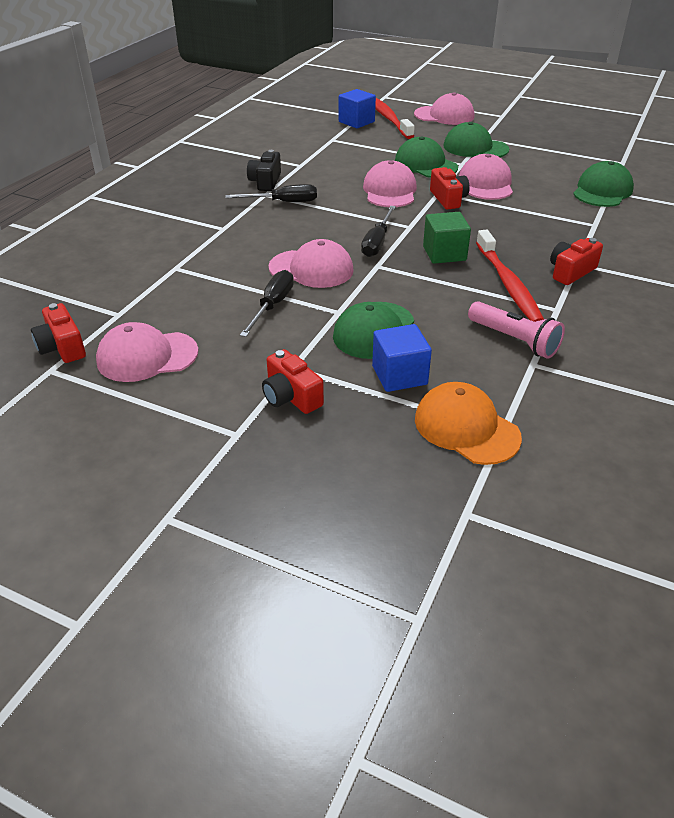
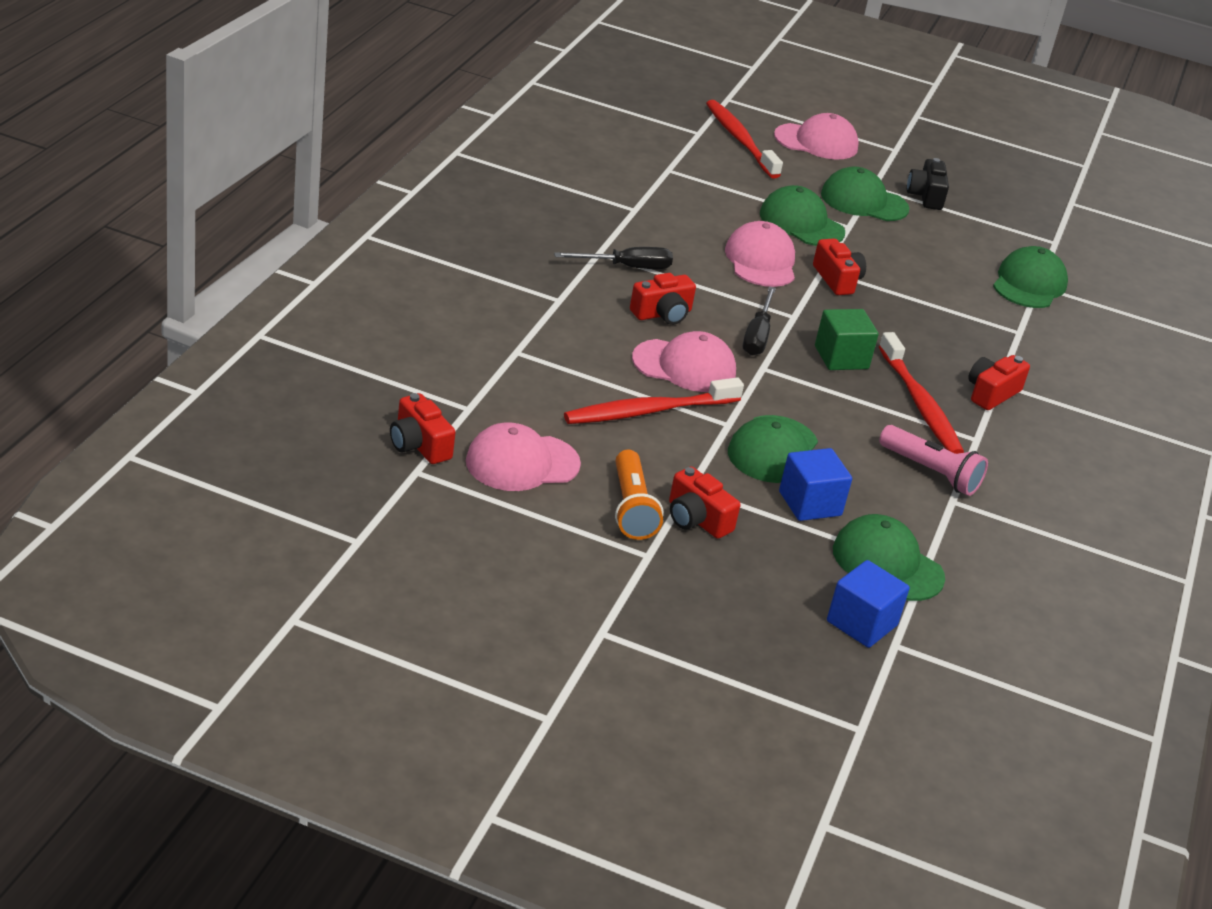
camera: 10 degrees left, 5 degrees down
(233, 390) = (631, 508): none -> orange flashlight
(265, 182) = (595, 232): black camera -> black camera (925, 196)
(272, 306) = (649, 411): black screwdriver -> red toothbrush
(303, 232) = (662, 314): none -> red camera
(356, 122) = (696, 142): blue cube -> blue cube (861, 623)
(466, 428) = (887, 564): orange cap -> green cap
(486, 184) = (882, 260): pink cap -> none

